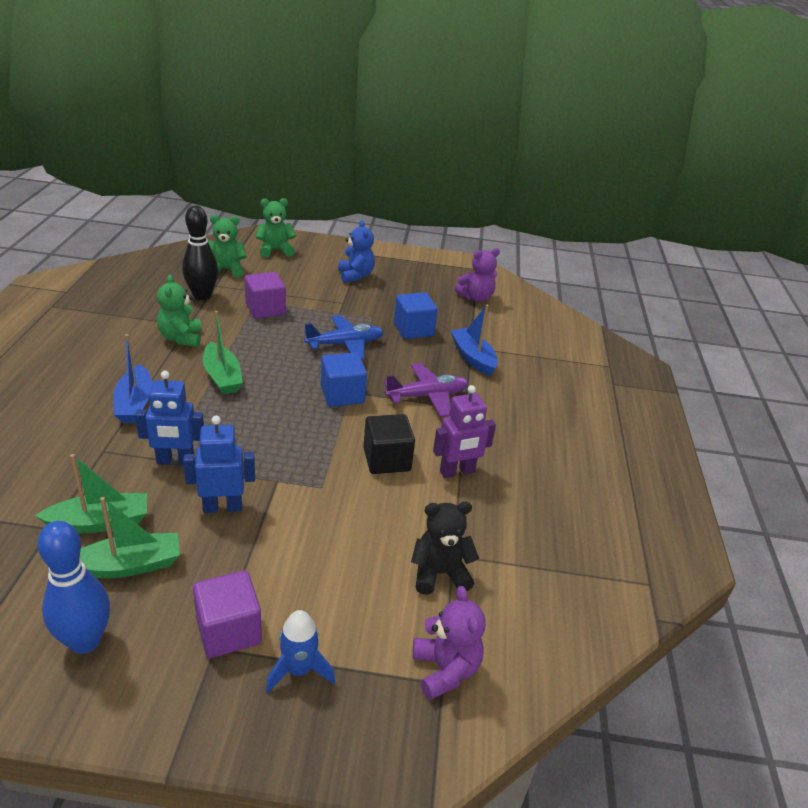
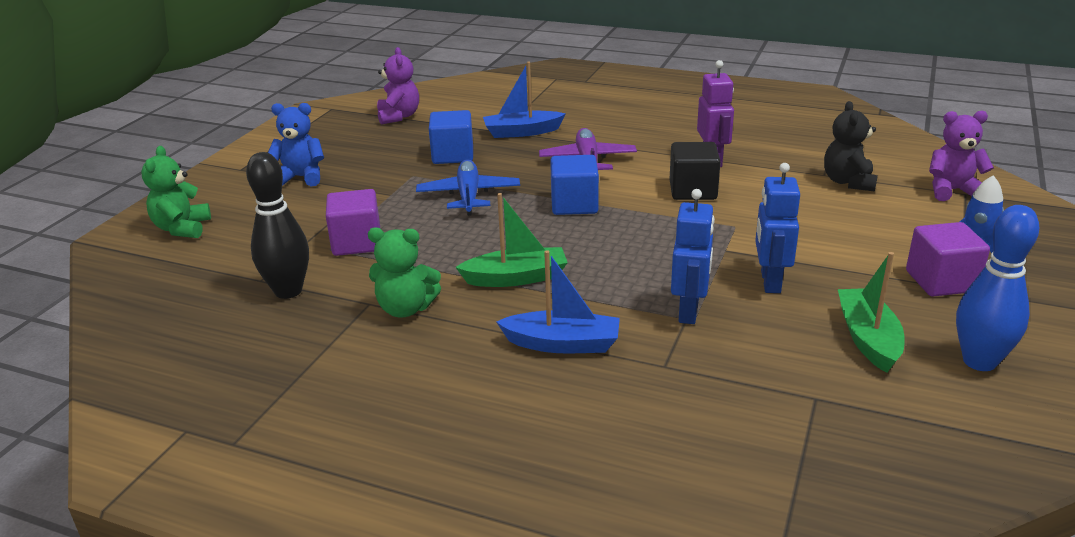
camera: 70 degrees left, 5 degrees down
(99, 522) = (802, 361): green boat -> none
(226, 270) = (216, 269): green teddy bear -> none

